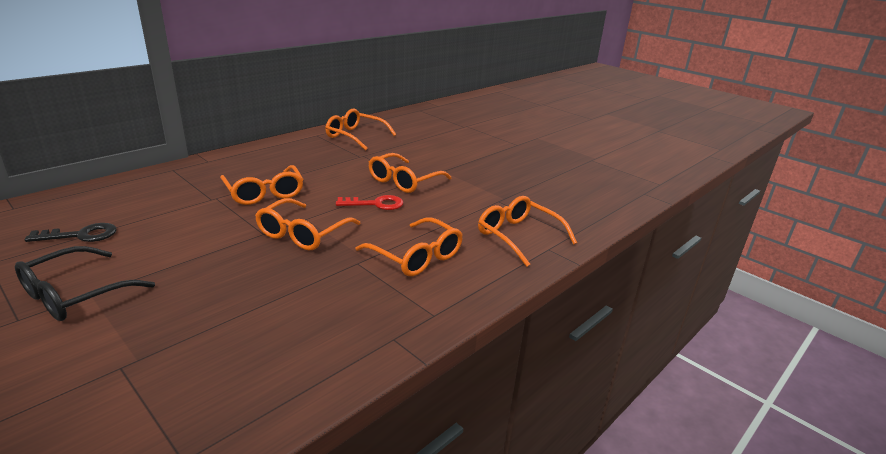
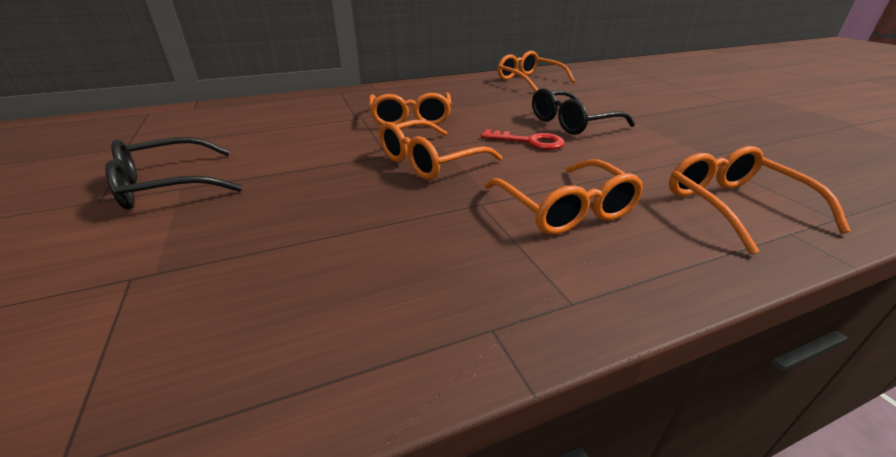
camera: 25 degrees right, 5 degrees up
(81, 235) = (222, 134): black key -> none
(404, 181) = (571, 123): orange glasses -> black glasses

